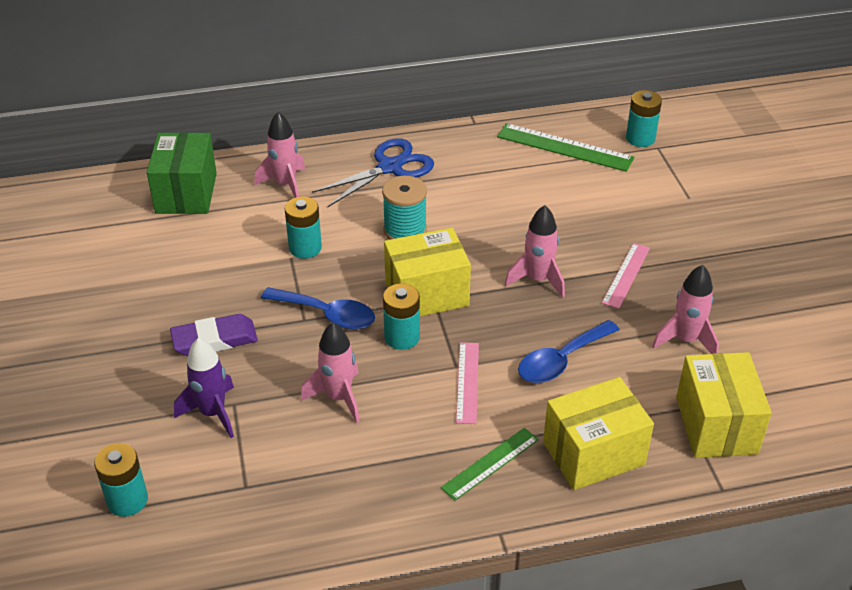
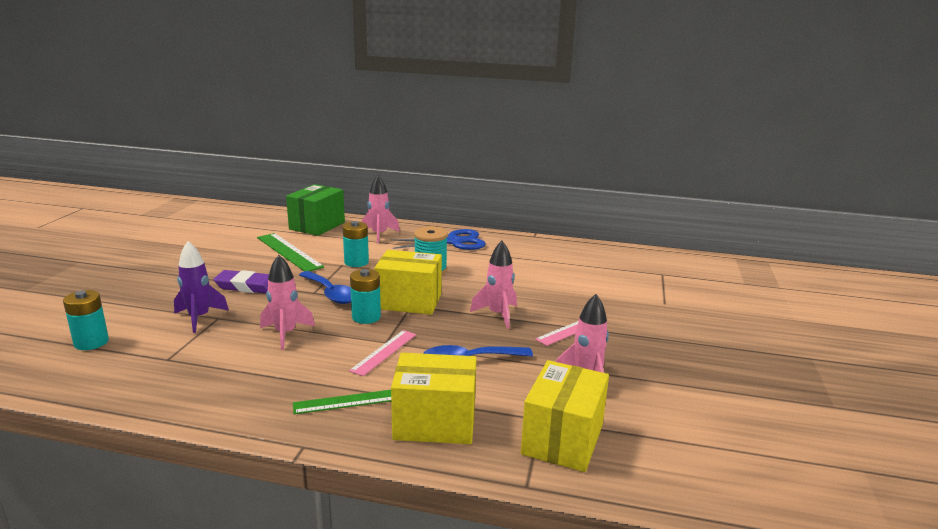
camera: 25 degrees right, 20 degrees down
(564, 147) = (587, 259): green ruler -> green ruler (289, 252)
(640, 138) = (652, 267): turquoise battery -> none

